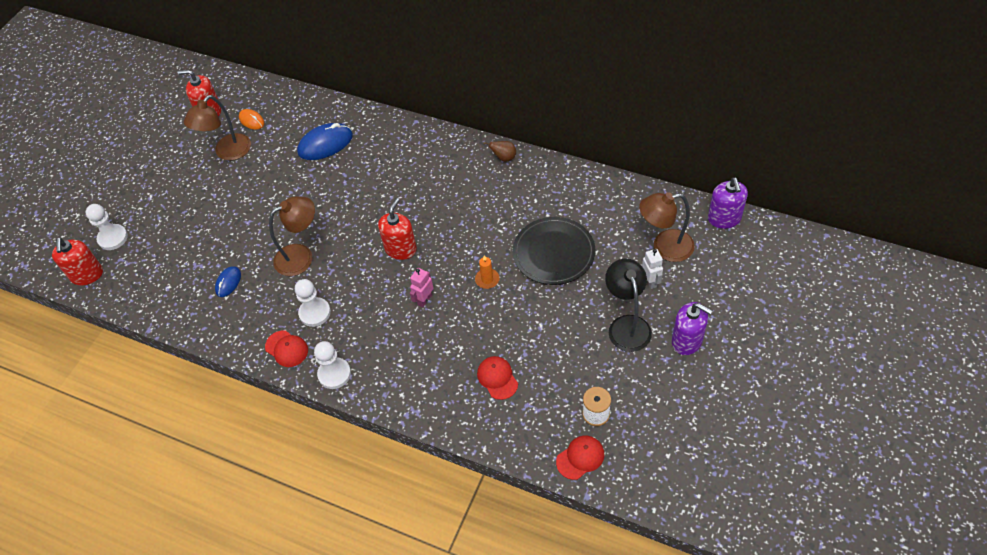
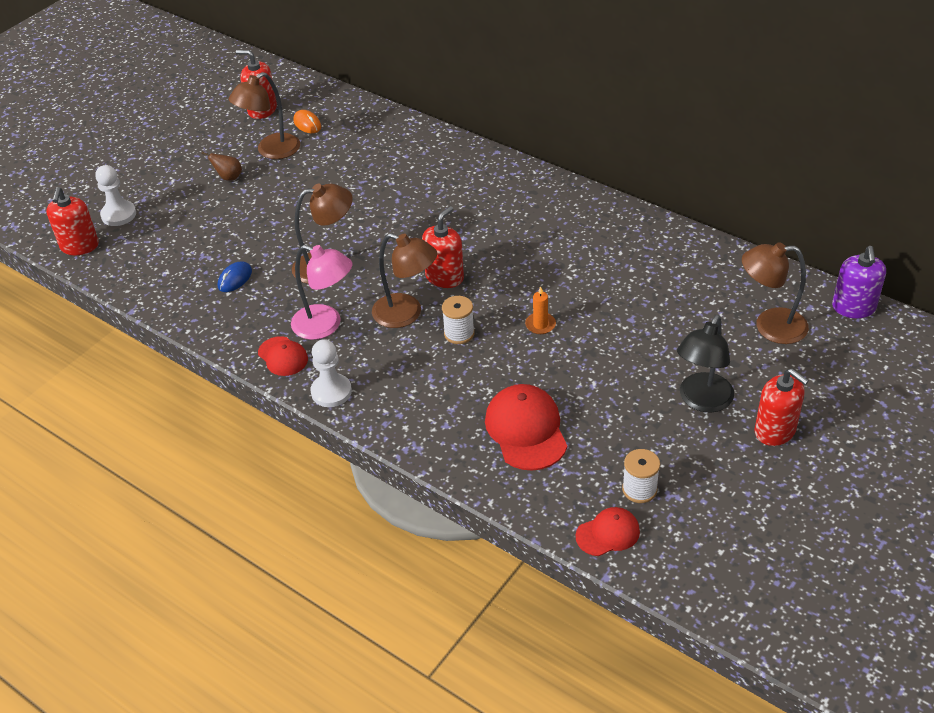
camera: 10 degrees right, 10 degrees down
(315, 313) = (326, 325): white pawn -> pink lamp
(325, 144) = (385, 159): blue mouse -> none
(378, 290) = (406, 314): none -> brown lamp
(424, 300) = (459, 333): pink robot -> white spool
(497, 378) = (526, 430): red cap -> red cap, size x1.70
(504, 158) = (593, 203): brown pear -> brown pear (229, 177)
(553, 253) = (629, 310): black plate -> none
(626, 325) = (702, 401): black lamp -> black lamp turned 150 degrees counterclockwise
(650, 281) = (743, 359): white robot -> none
(687, 341) = (775, 430): purple soap dispenser -> red soap dispenser

